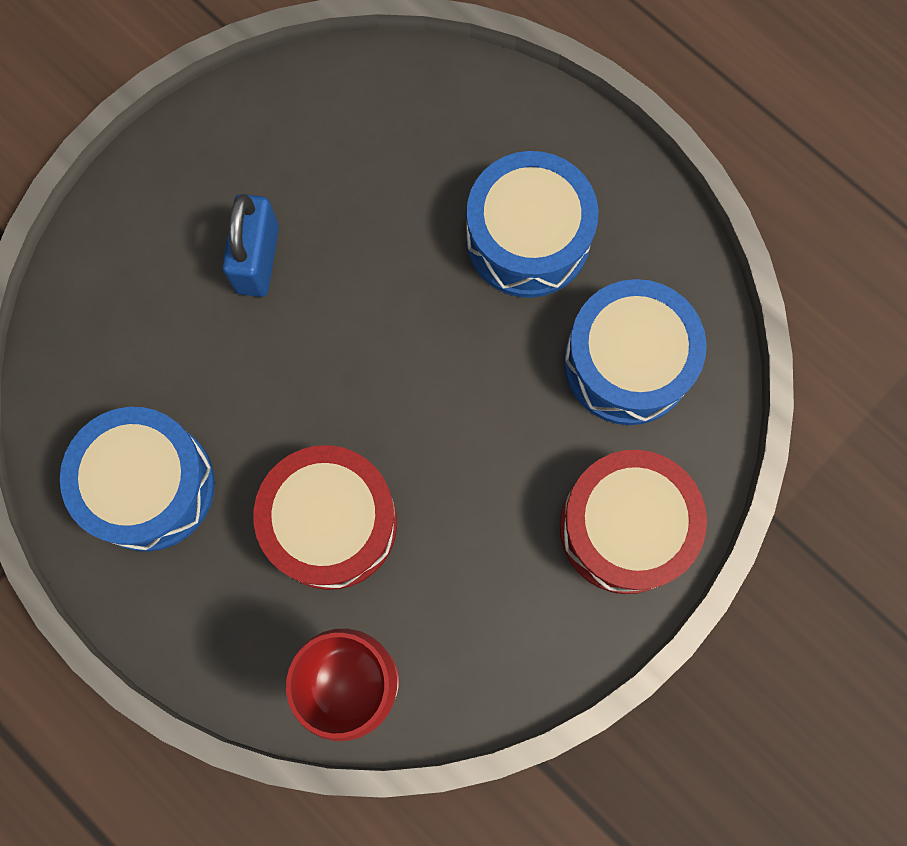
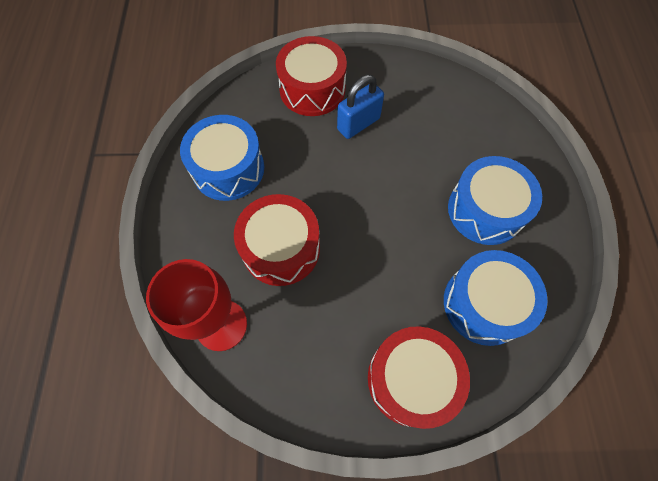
camera: 45 degrees right, 10 degrees down
(140, 262) = (312, 89): none -> red drum

